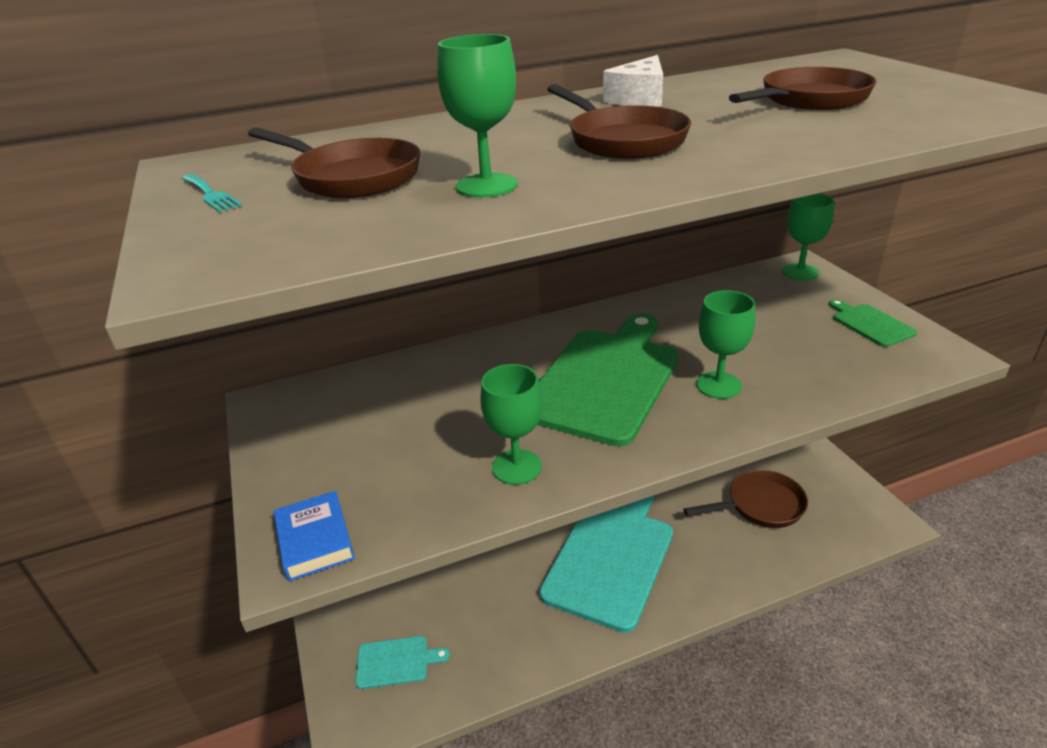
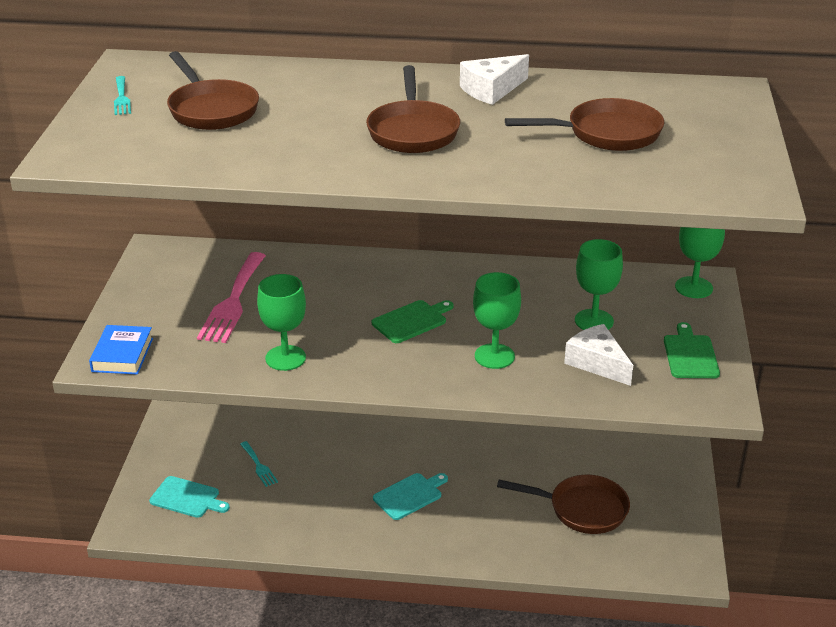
camera: 25 degrees right, 0 degrees up
(401, 426) = (233, 301): none -> pink fork
(446, 590) = (259, 466): none -> turquoise fork
(486, 185) = (278, 144): green goblet -> green goblet (594, 321)
(605, 380) = (412, 321): green cutting board -> green cutting board, size x0.45
(611, 557) = (410, 495): turquoise cutting board -> turquoise cutting board, size x0.45
(810, 358) = (597, 363): none -> white cheese

